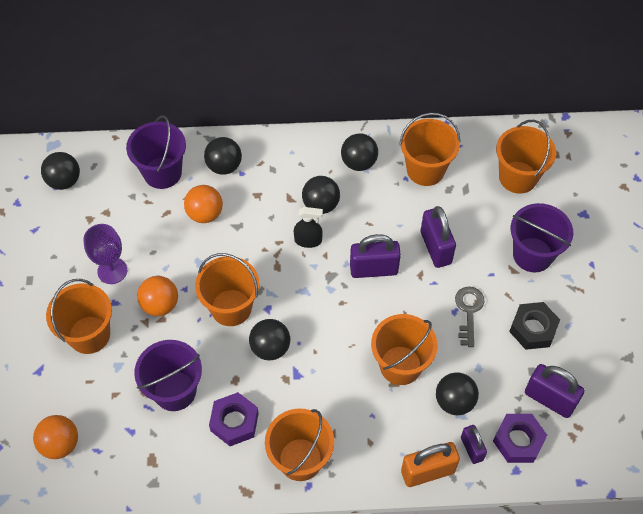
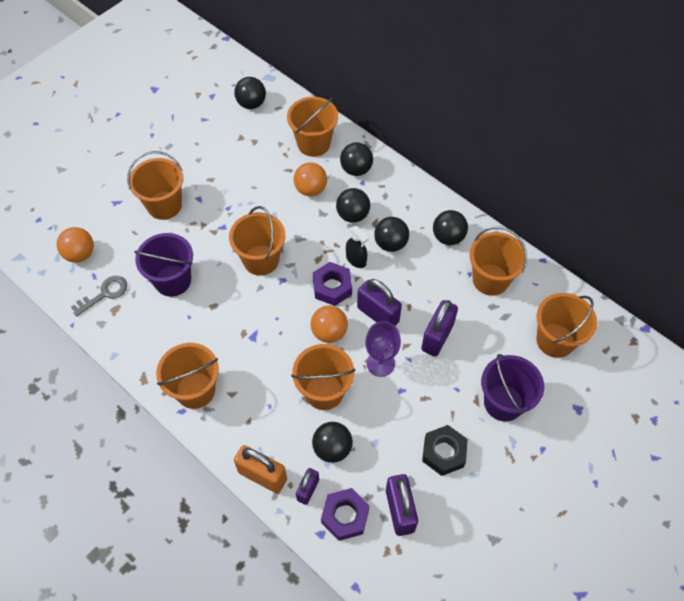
camera: 45 degrees right, 0 degrees up
(112, 271) = (218, 179): purple goblet -> purple goblet (380, 363)
(160, 305) = (222, 222): orange ball -> orange ball (329, 332)
(162, 173) = (313, 143): purple bucket -> orange bucket
(234, 422) = (184, 331): purple nut -> purple nut (332, 287)
(270, 348) = (256, 305): black ball -> black ball (353, 215)
(468, 311) = (411, 399): grey key -> grey key (104, 294)

